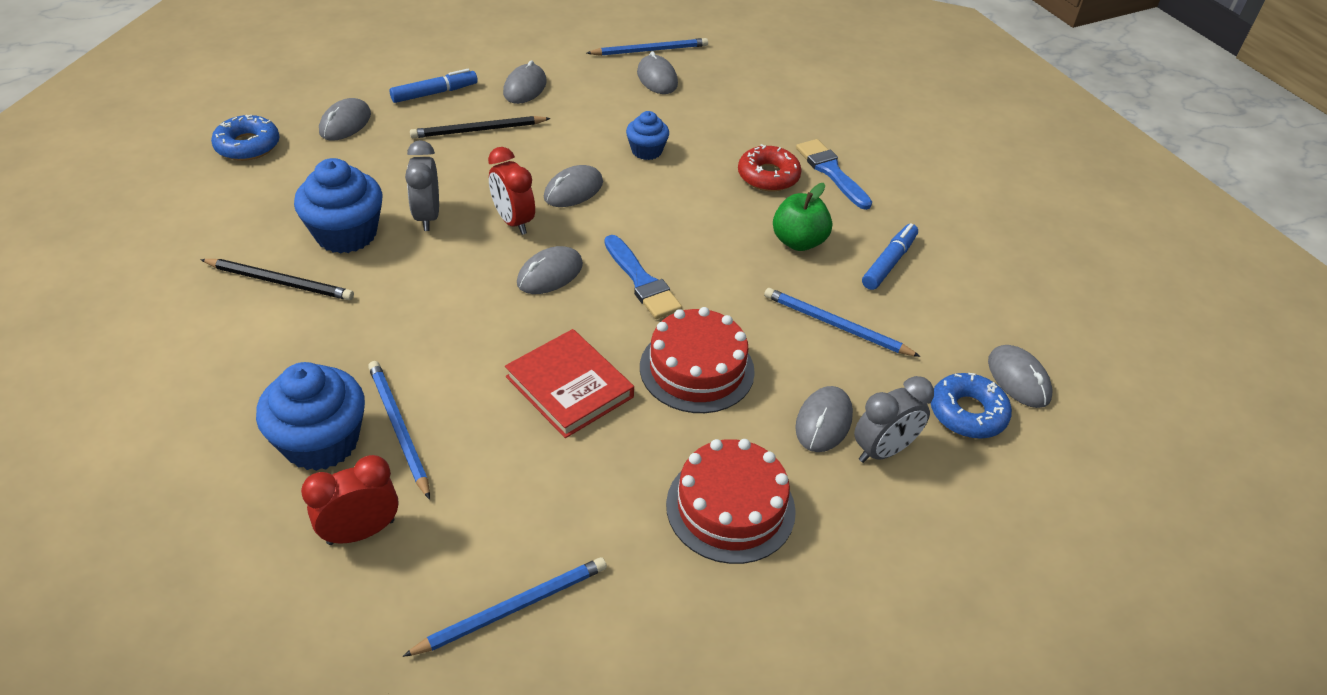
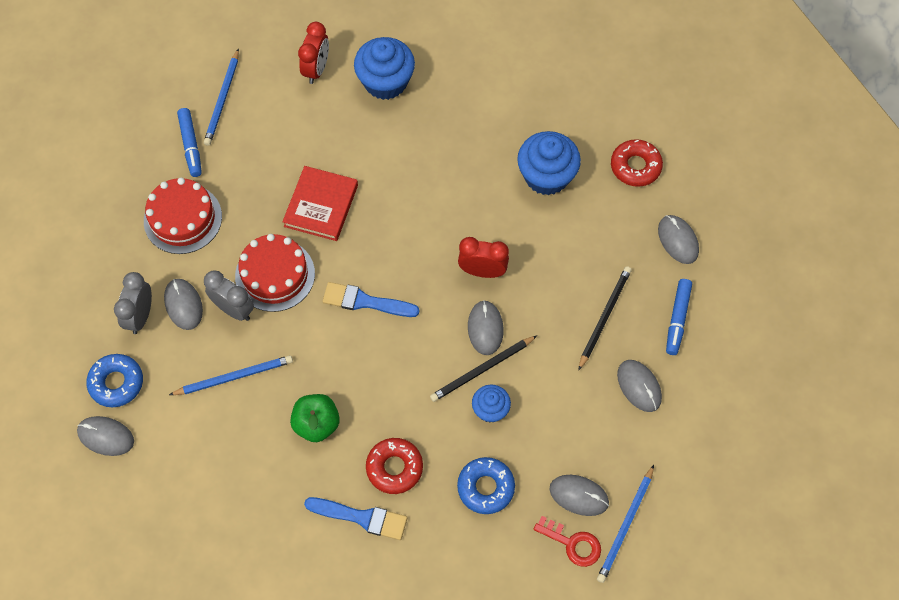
camera: 135 degrees right, 20 degrees up
(248, 146) = (692, 171): blue donut -> blue donut (485, 487)
(275, 181) = (635, 166): none -> red donut
(280, 282) = (527, 122): black pencil -> black pencil (482, 370)
(399, 428) = (364, 116): blue pencil -> none
(427, 217) = (528, 227): grey clock -> grey clock (234, 309)
(550, 274) = (416, 257): grey mouse -> none
(569, 387) = (321, 205): red book -> red book turned 75 degrees counterclockwise
(697, 66) = (572, 543): none -> red key
(889, 263) = (249, 462): blue marker -> blue marker (191, 146)

